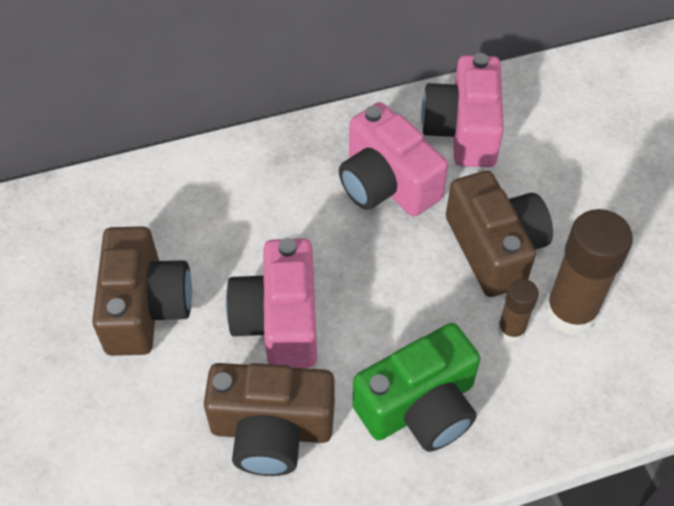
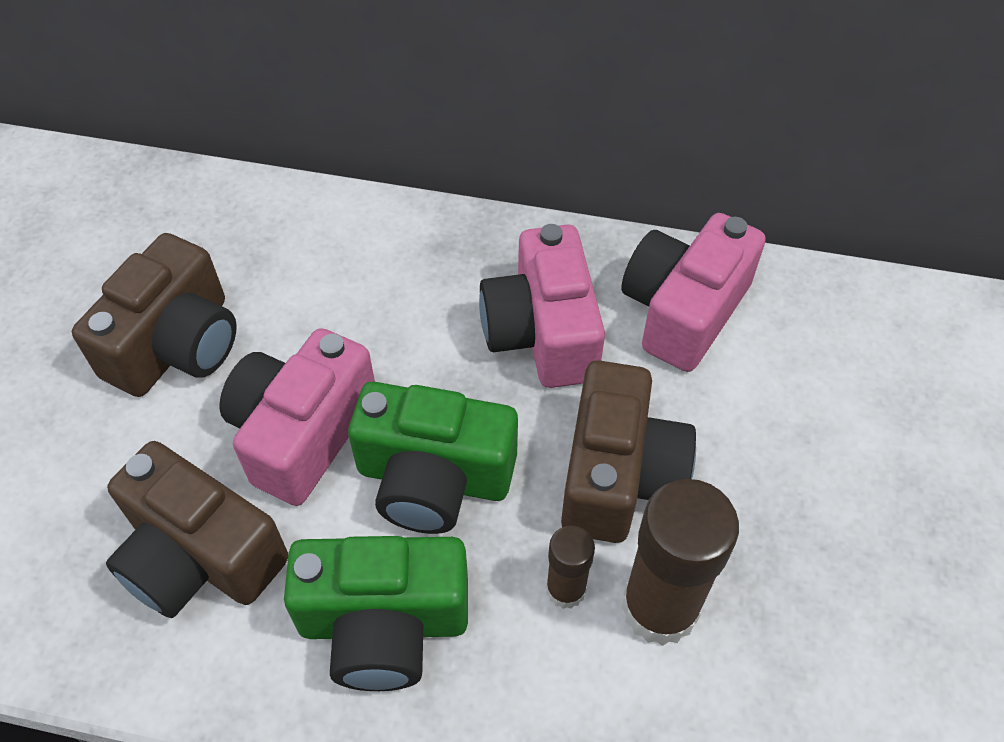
camera: 30 degrees right, 0 degrees up
(385, 306) = (433, 478): none -> green camera

